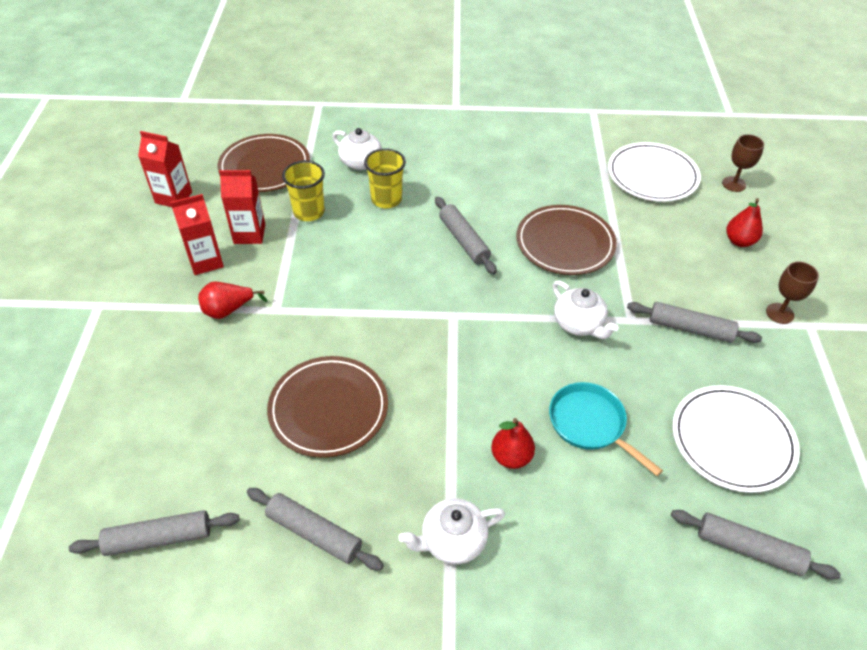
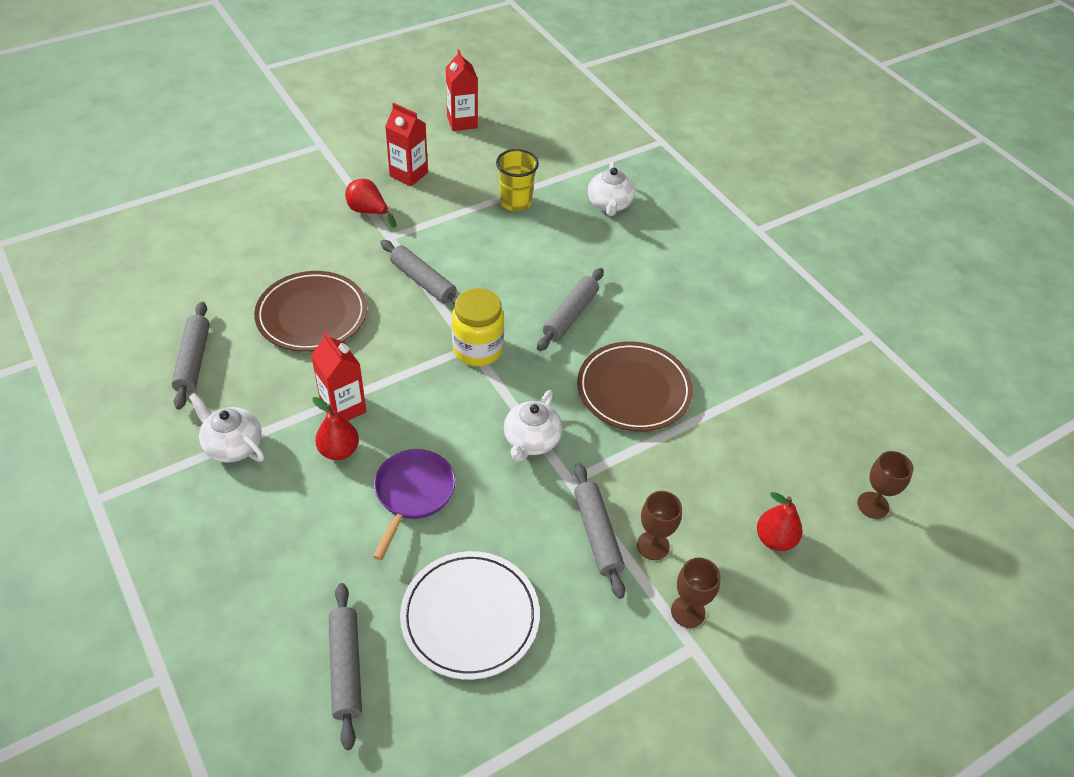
camera: 55 degrees right, 0 degrees up
(159, 538) = (144, 282): grey rolling pin -> grey rolling pin (423, 281)
(249, 234) = (459, 182): red carton -> red carton (343, 408)
(264, 167) = (546, 151): brown plate -> none
(386, 199) = (576, 241): yellow cup -> none
(459, 312) = (478, 349): none -> yellow jar
(590, 424) = (412, 494): turquoise pan -> purple pan
(652, 175) = (811, 424): white plate -> none
(715, 303) = (653, 545): none -> brown goblet

